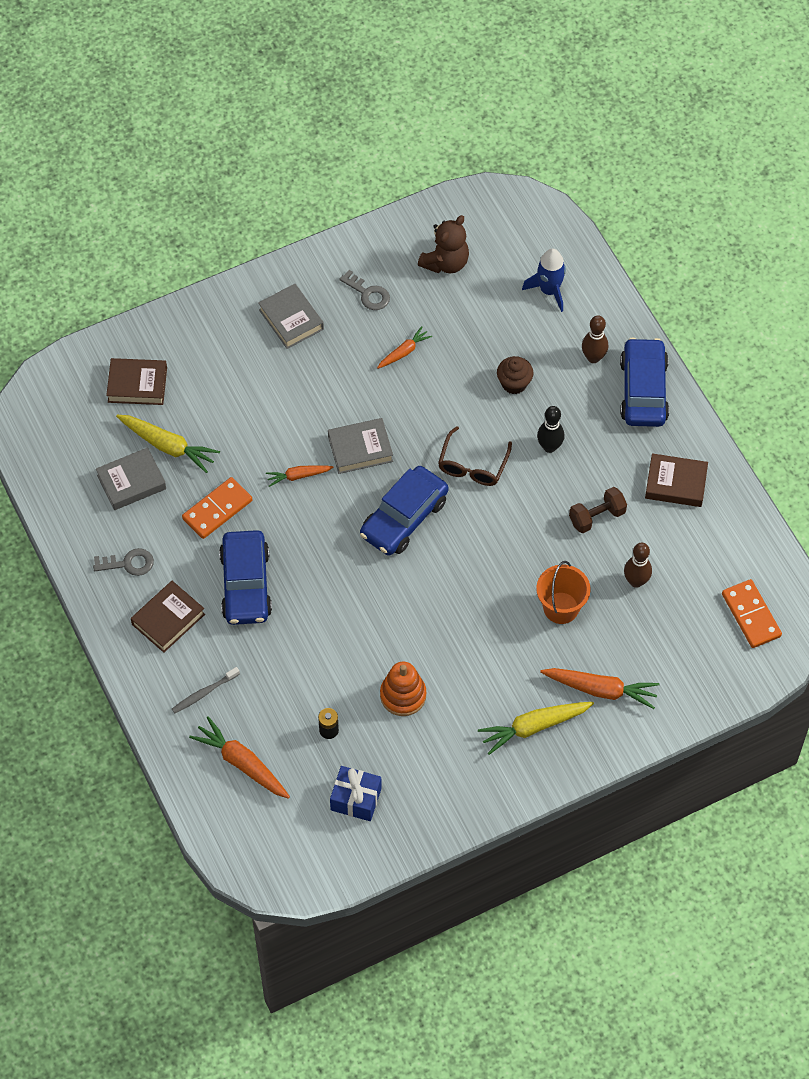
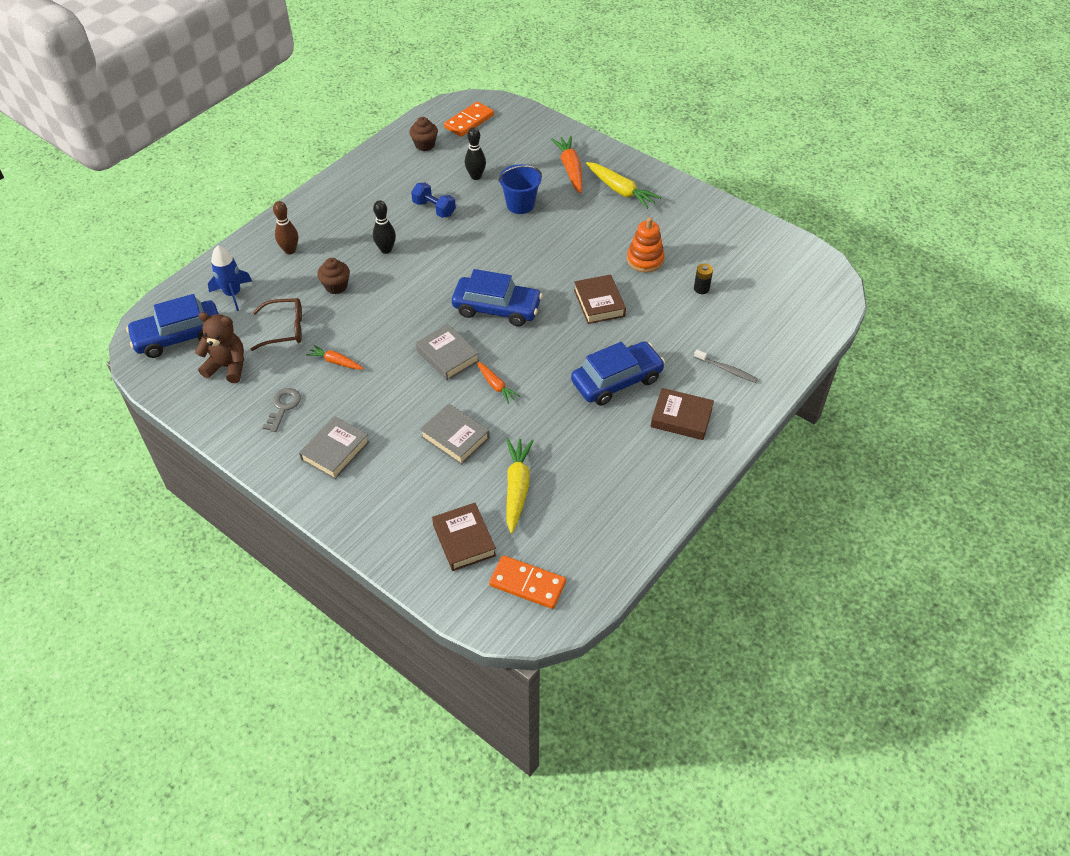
camera: 115 degrees left, 10 degrees down
(128, 563) = (649, 466): grey key -> none
(131, 482) = (569, 499): grey book -> grey book (455, 437)
(217, 510) = (560, 426): orange domino -> orange domino (527, 584)
(242, 763) = (764, 326): orange carrot -> none
(356, 799) = (741, 257): blue gift -> none
(473, 465) = (426, 285): brown glasses -> brown glasses (285, 329)
(561, 608) = (520, 205): orange bucket -> blue bucket
(597, 517) = (434, 209): brown dumbbell -> blue dumbbell
(636, 581) = (476, 176): brown bowling pin -> black bowling pin
(643, 390) = (308, 216): blue car -> blue car (178, 336)
(675, 483) = (384, 179): brown book -> brown book (599, 303)
(724, 549) = (425, 145): none -> brown cupcake

